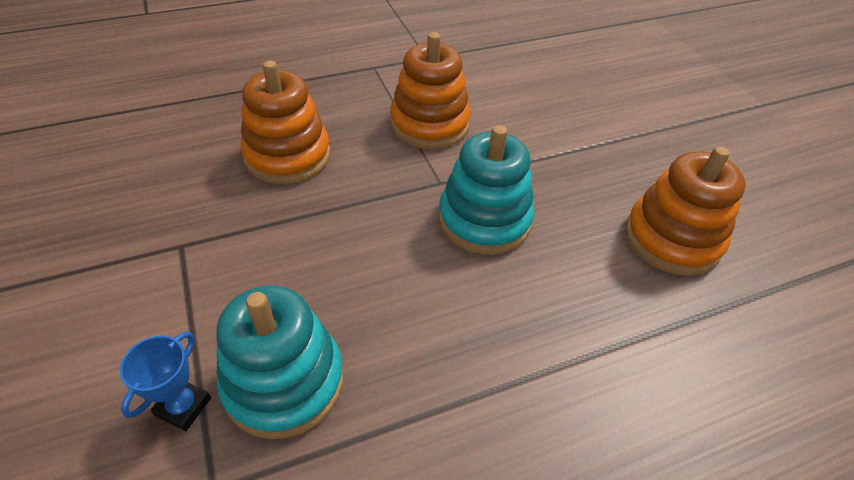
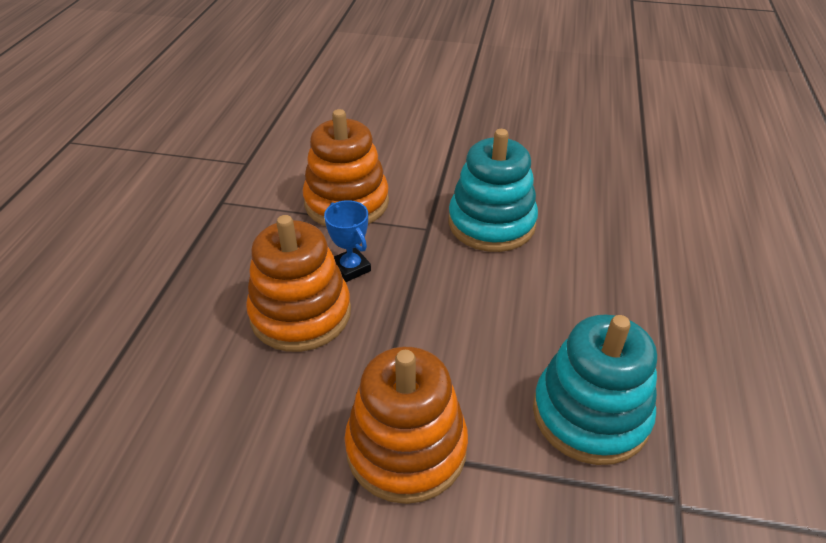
camera: 55 degrees left, 5 degrees down
(183, 406) = (581, 499): blue trophy -> blue trophy (351, 268)
(672, 239) = (576, 147): orange stacking toy -> orange stacking toy (406, 448)

